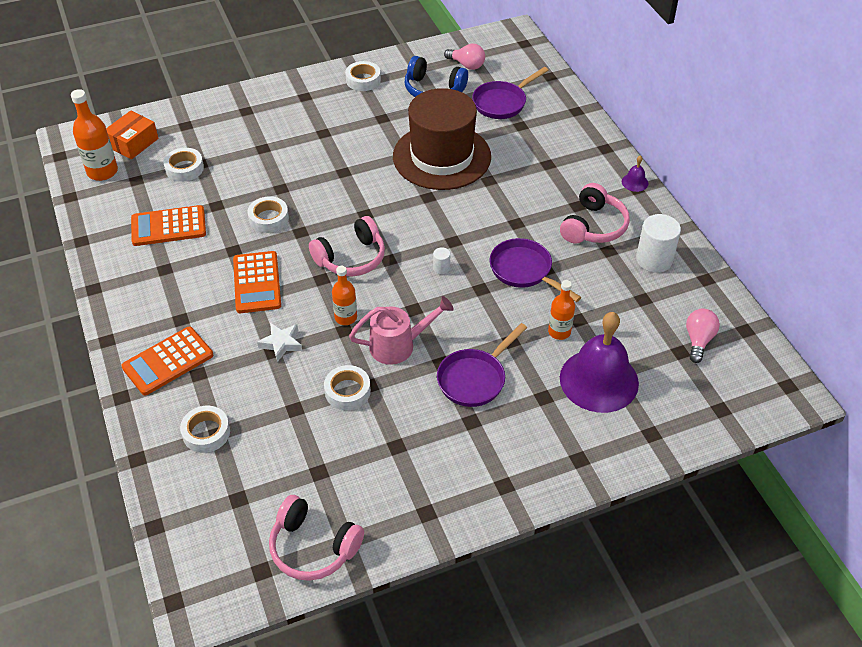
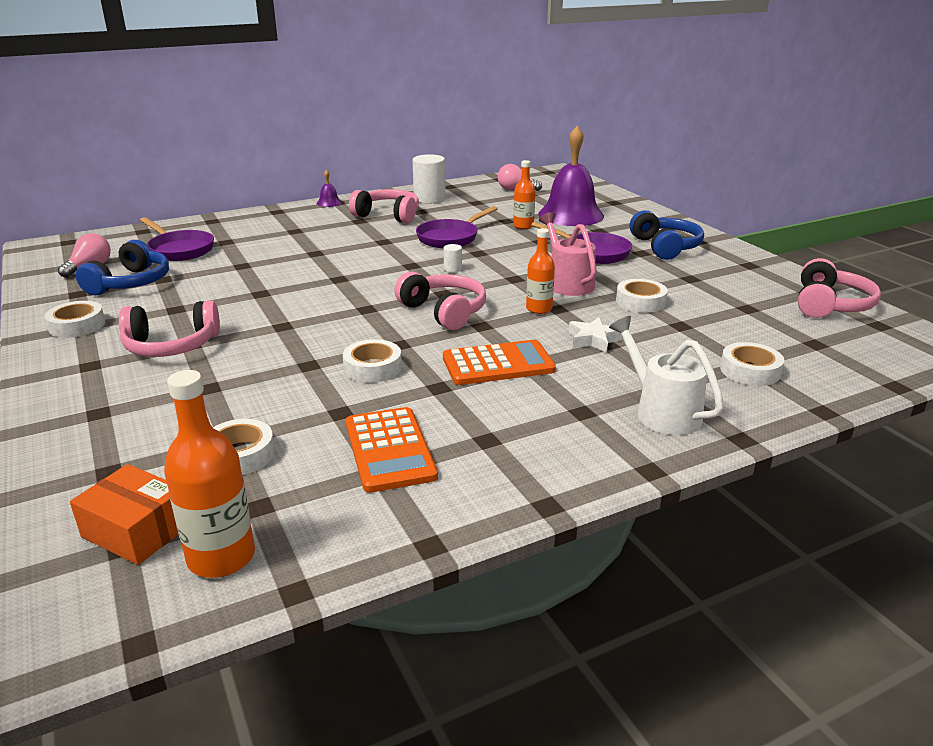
camera: 95 degrees left, 20 degrees down
(168, 361) = (661, 411): orange calculator -> white watering can
(323, 125) = (171, 346): none -> pink headphones
(442, 156) = (268, 274): brown hat -> none
(487, 447) = (665, 247): none -> blue headphones

